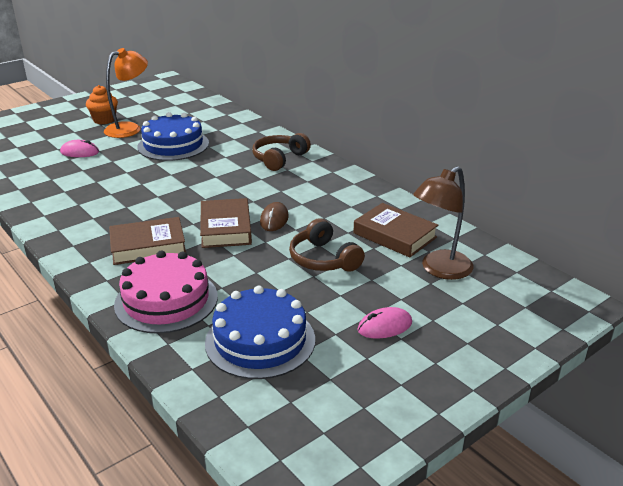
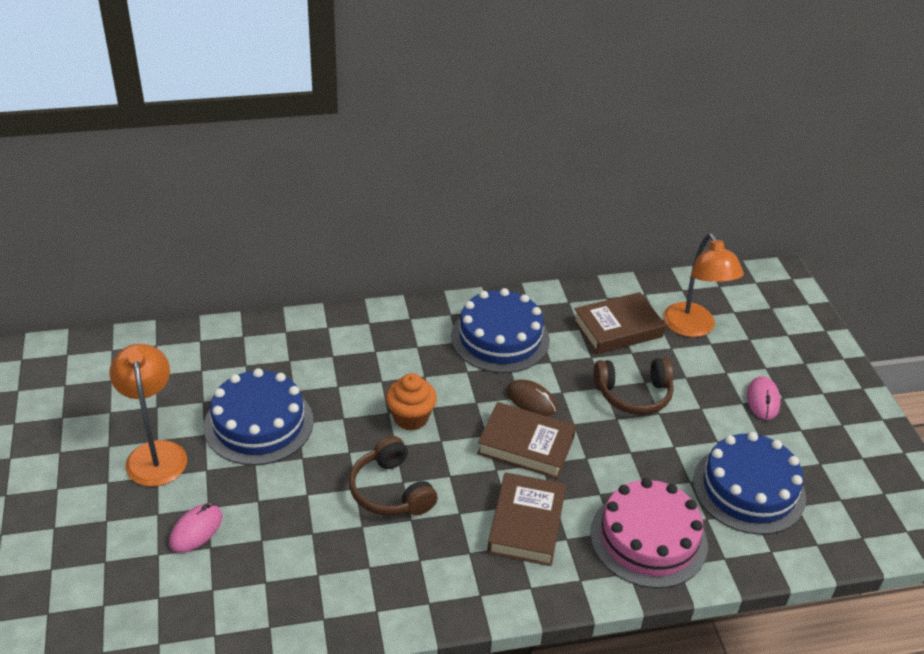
camera: 65 degrees left, 10 degrees up
(104, 120) = (93, 474): orange cupcake -> orange cupcake (411, 418)
(279, 159) = (383, 342): brown headphones -> brown headphones (391, 491)
(327, 193) = (500, 338): none -> blue cake
(440, 270) = (693, 328): brown lamp -> orange lamp

